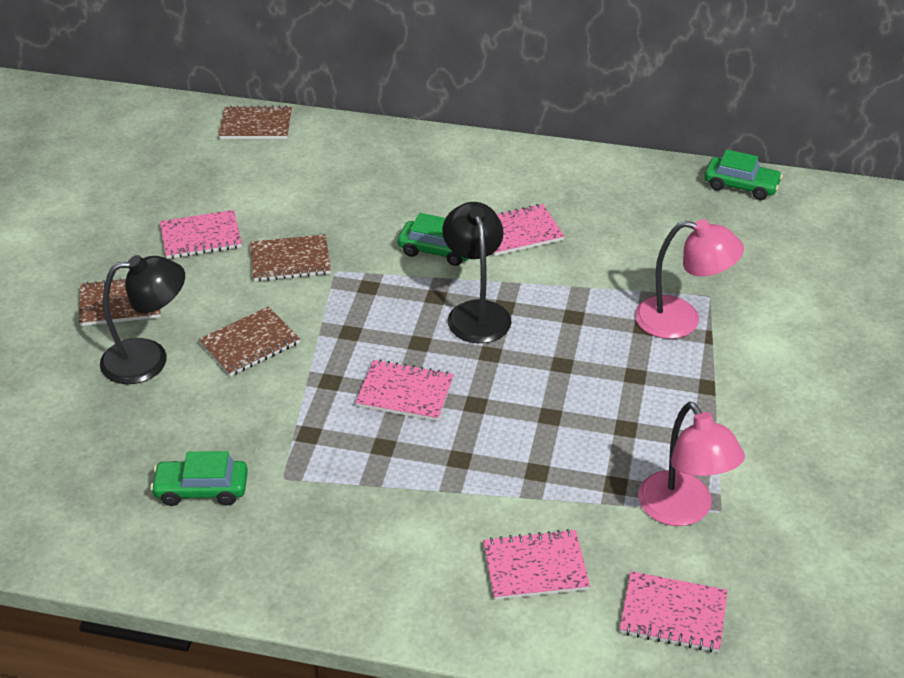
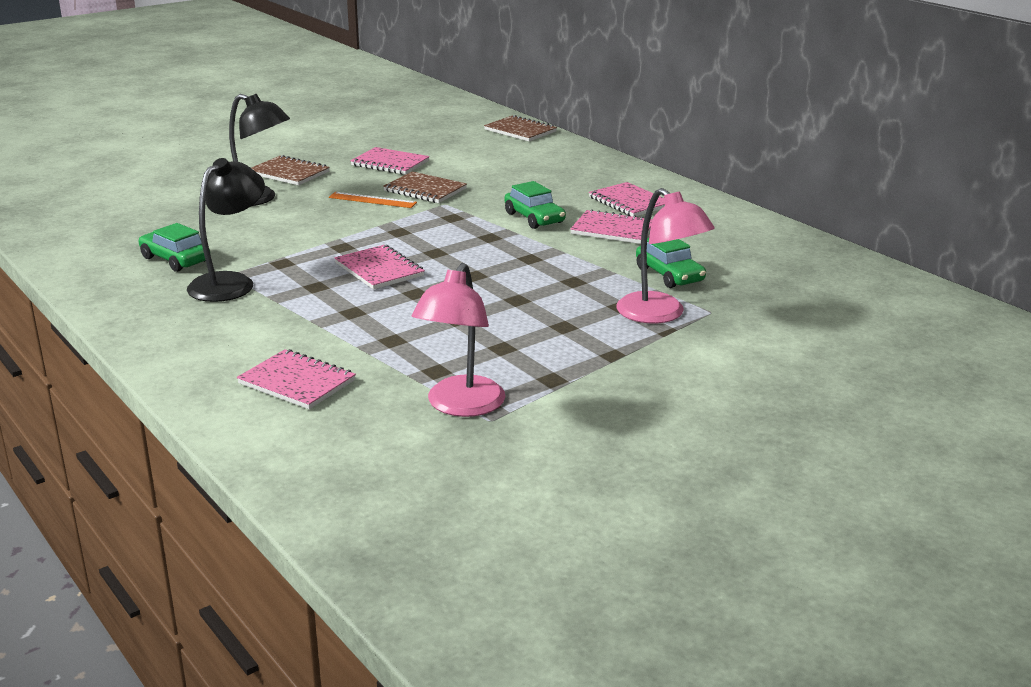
camera: 40 degrees right, 15 degrees down
(250, 344) = (327, 214): brown notebook -> none
(263, 301) = (372, 200): none -> orange ruler
(476, 312) = (503, 254): black lamp -> black lamp (230, 282)
(673, 614) = (343, 452): pink notebook -> pink notebook (629, 202)
(741, 186) = (859, 268): green car -> green car (669, 275)

